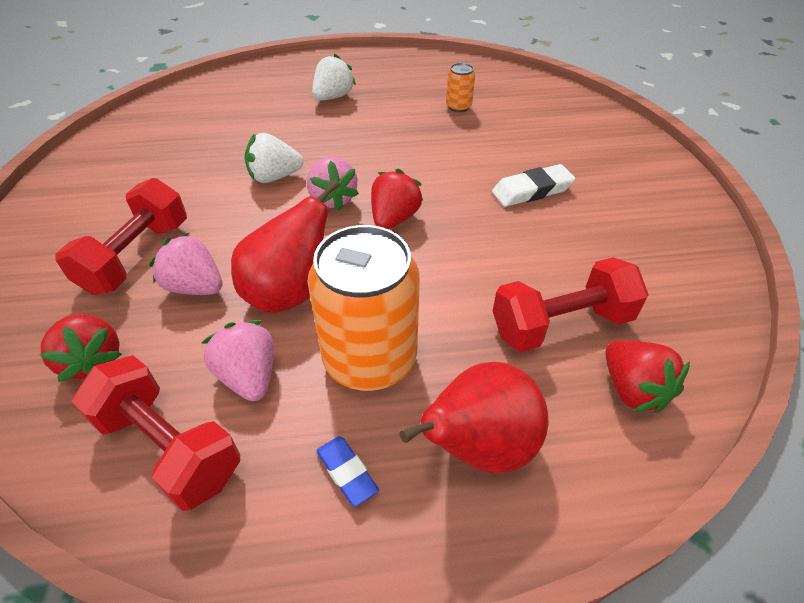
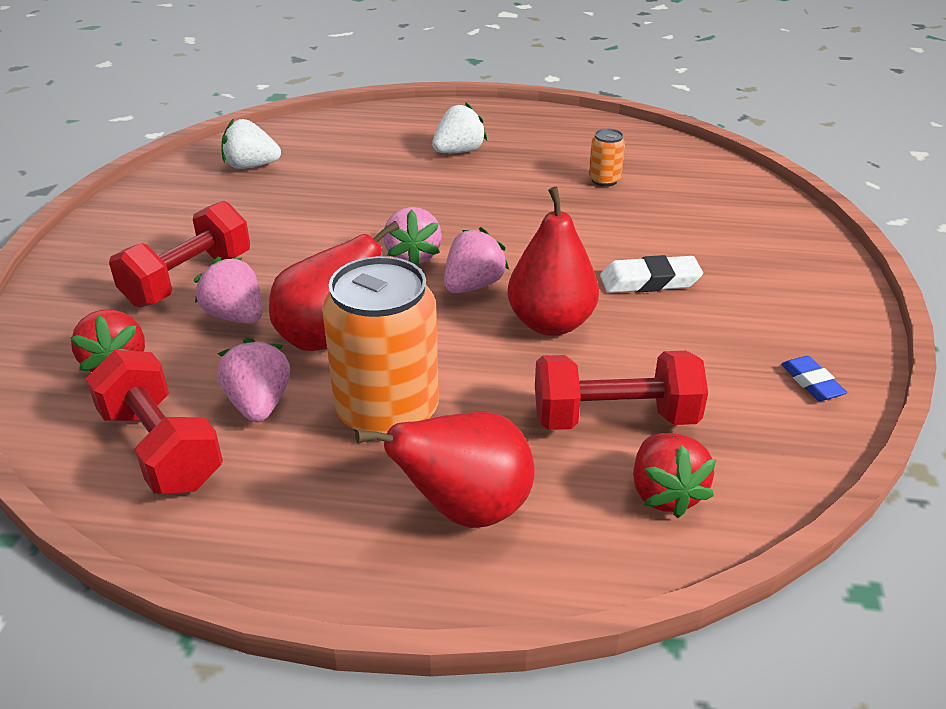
camera: 15 degrees right, 10 degrees down
(274, 177) = (358, 225): white strawberry -> white strawberry (251, 166)
(347, 472) = (322, 503): blue eraser -> blue eraser (812, 382)
(394, 219) = (473, 285): red strawberry -> pink strawberry
(472, 243) = (551, 323): none -> red pear

